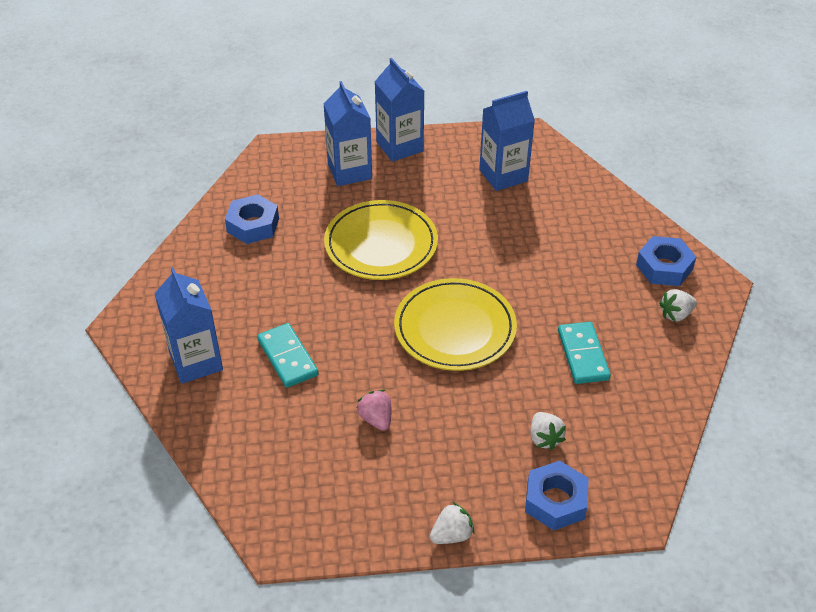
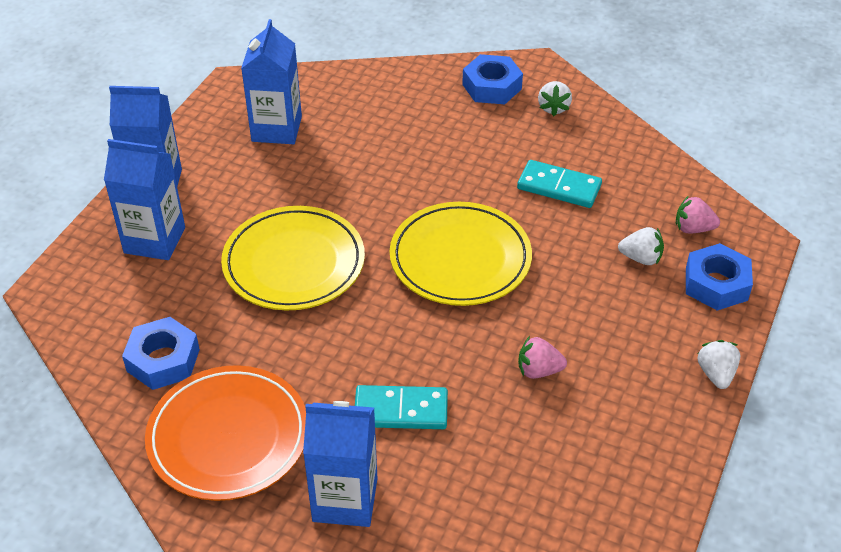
camera: 60 degrees left, 0 degrees up
(212, 283) = (228, 436): none -> orange plate
(610, 462) = (693, 228): none -> pink strawberry

